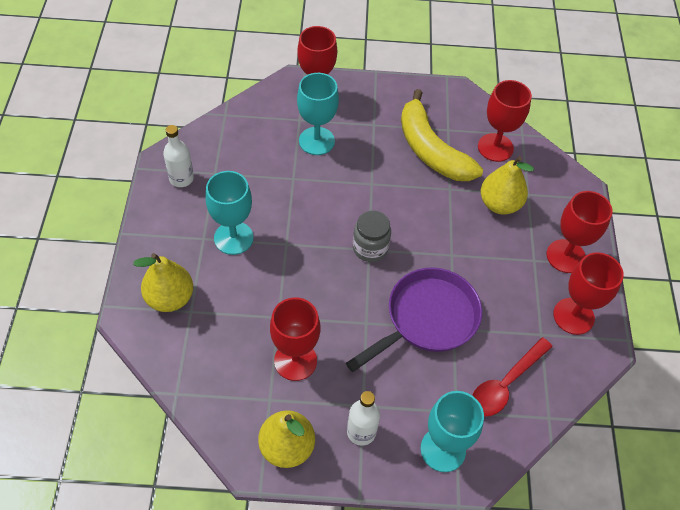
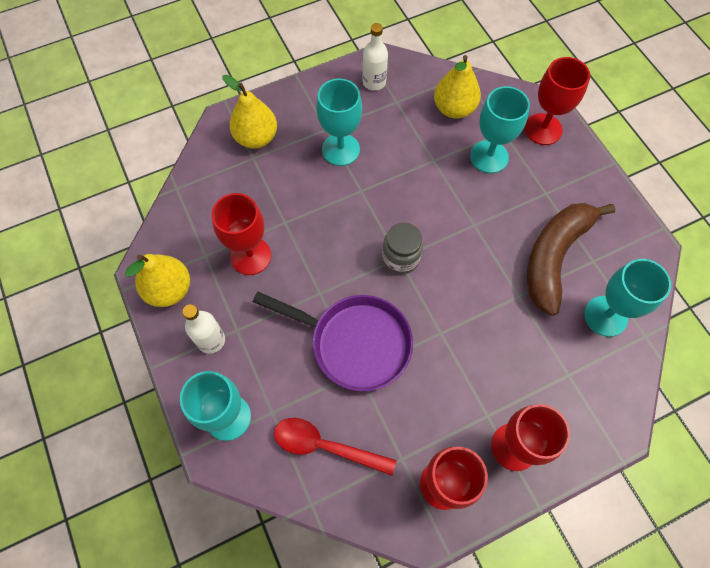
camera: 65 degrees right, 10 degrees up
(431, 150) = (554, 257): yellow banana -> brown banana
(495, 147) = (605, 316): red goblet -> turquoise goblet
(499, 204) = (534, 351): yellow pear -> yellow pear (454, 109)

